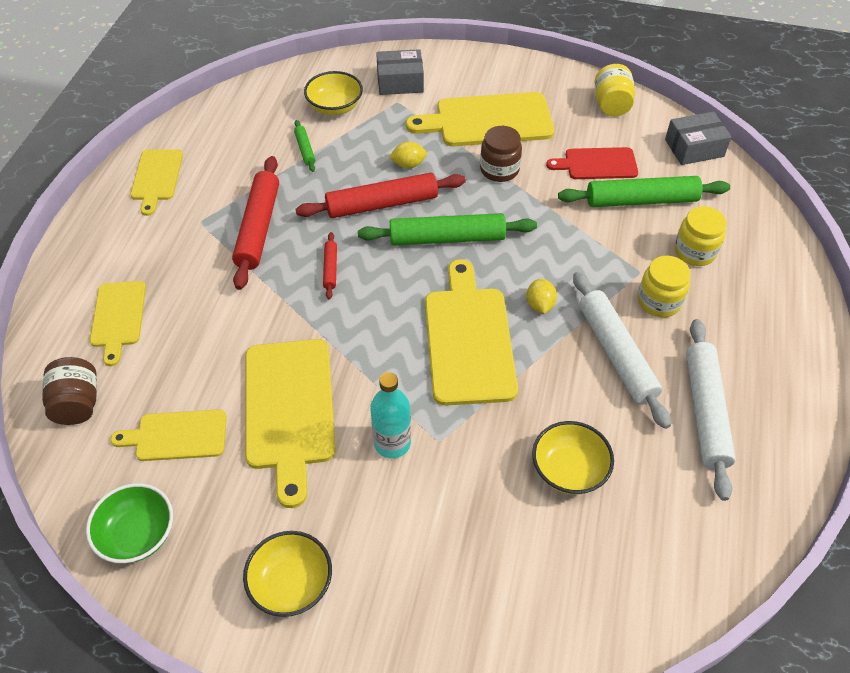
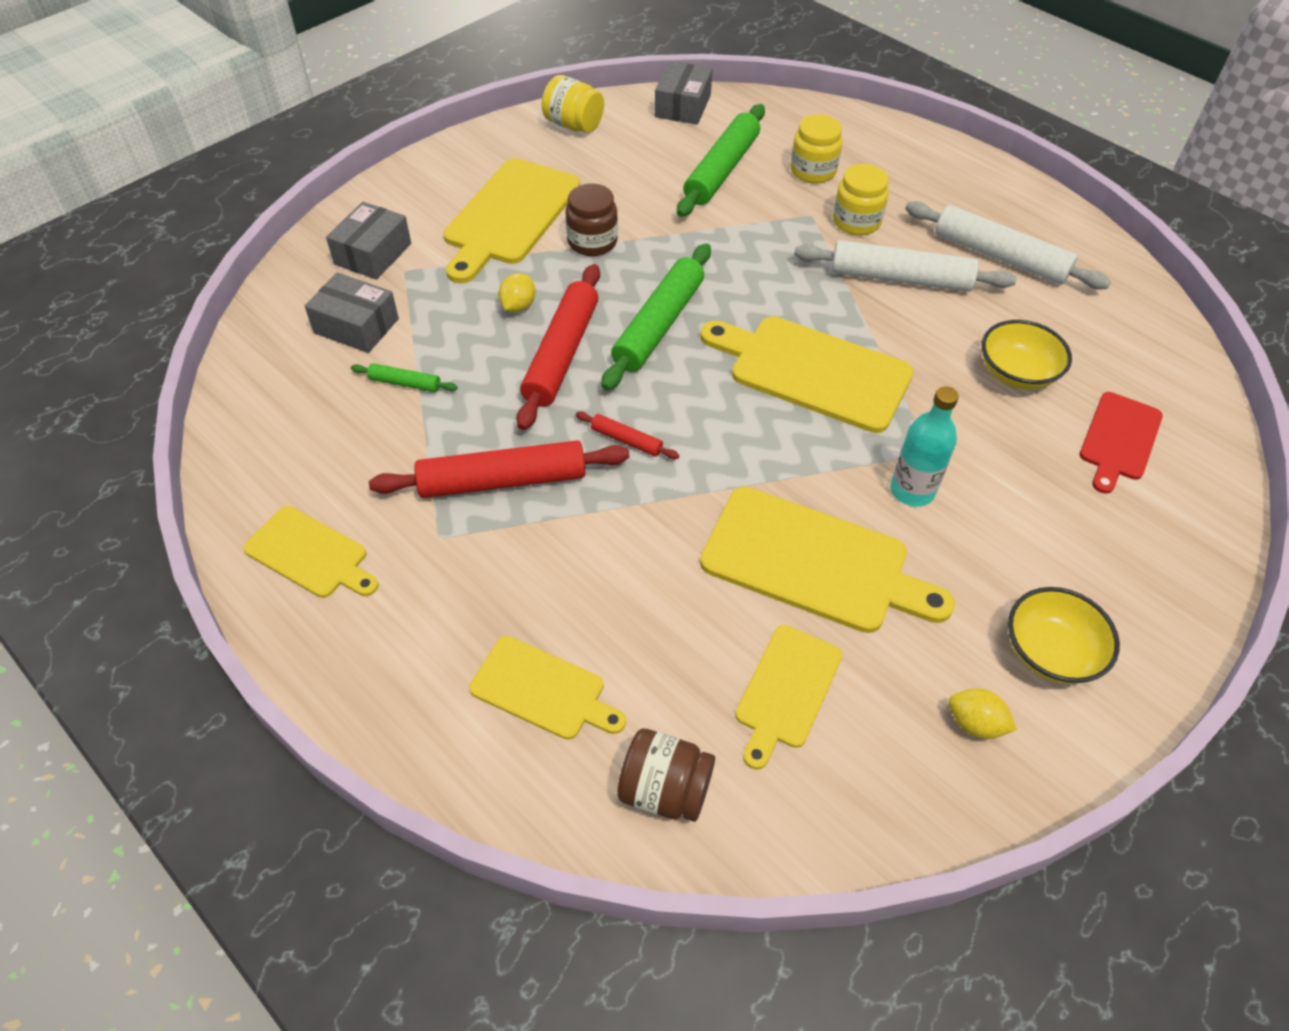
camera: 60 degrees left, 0 degrees up
(138, 534) = (914, 786): green bowl -> none
(258, 227) = (502, 481): red rolling pin -> red rolling pin turned 45 degrees counterclockwise
(335, 107) = (356, 326): yellow bowl -> grey box
(540, 305) = (804, 300): yellow lemon -> yellow lemon (975, 723)
(597, 164) = (647, 173): red cutting board -> red cutting board (1119, 439)

